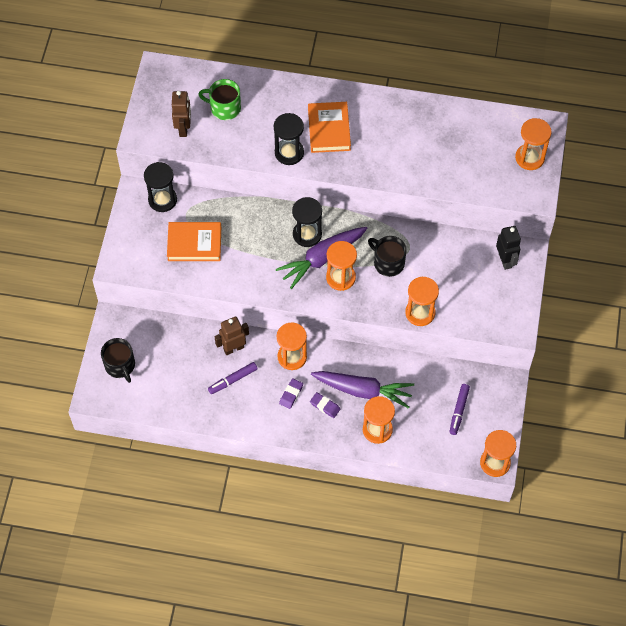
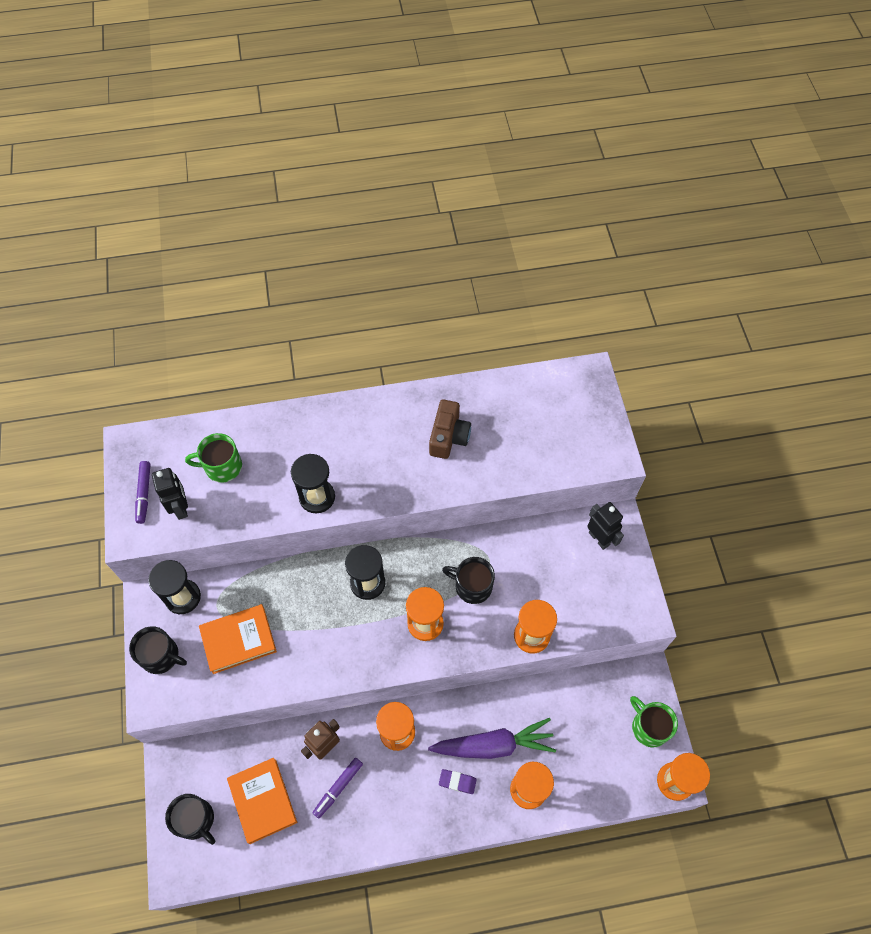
camera: 20 degrees left, 0 degrees up
(133, 236) = (161, 656): none -> black mug
(184, 128) = (181, 507): brown robot -> black robot
(291, 394) = (413, 781): purple eraser -> none
(322, 258) = (395, 607): purple carrot -> none
(329, 129) = (353, 454): orange book -> orange book (263, 801)
(409, 139) = (448, 436): none -> brown camera
(459, 411) = (609, 730): purple marker -> purple marker (144, 494)
(492, 419) = (649, 727): none -> green mug
(529, 158) = (589, 415): orange hourglass -> none

